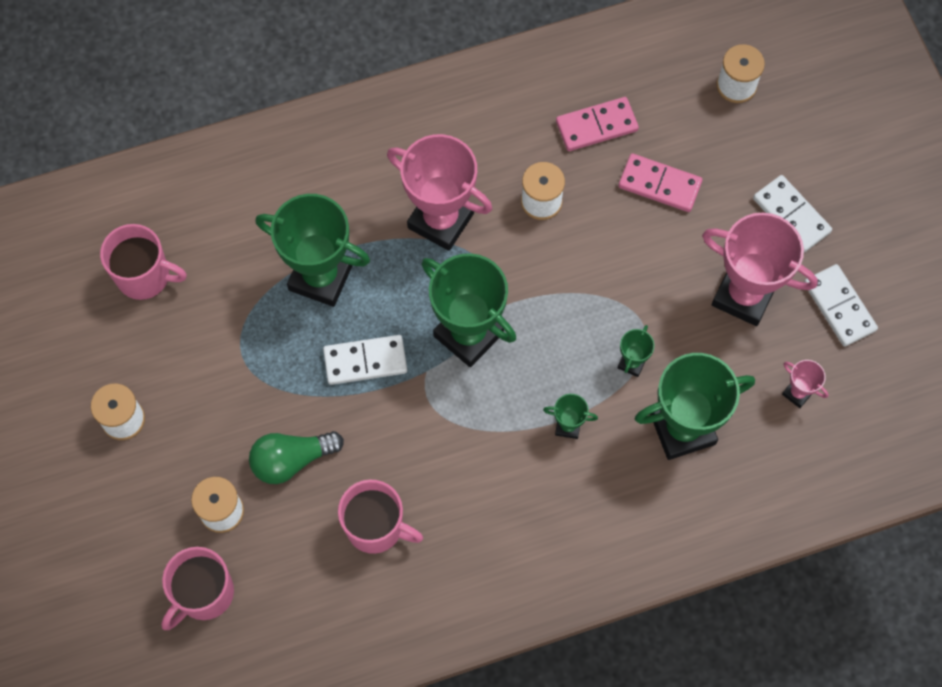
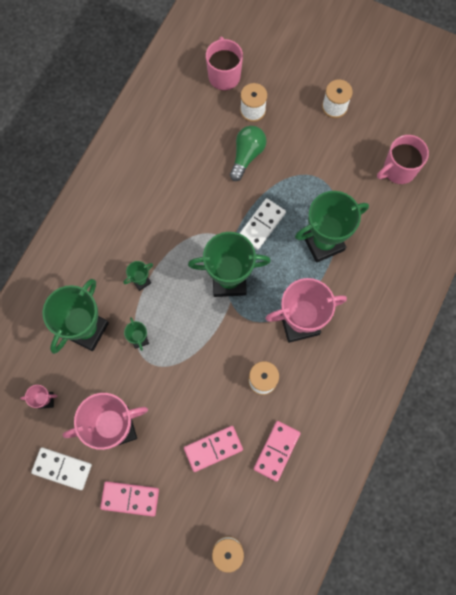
camera: 135 degrees right, 5 degrees up
(376, 527) = (182, 162): pink mug -> none
(791, 215) = (130, 498): white domino -> pink domino

